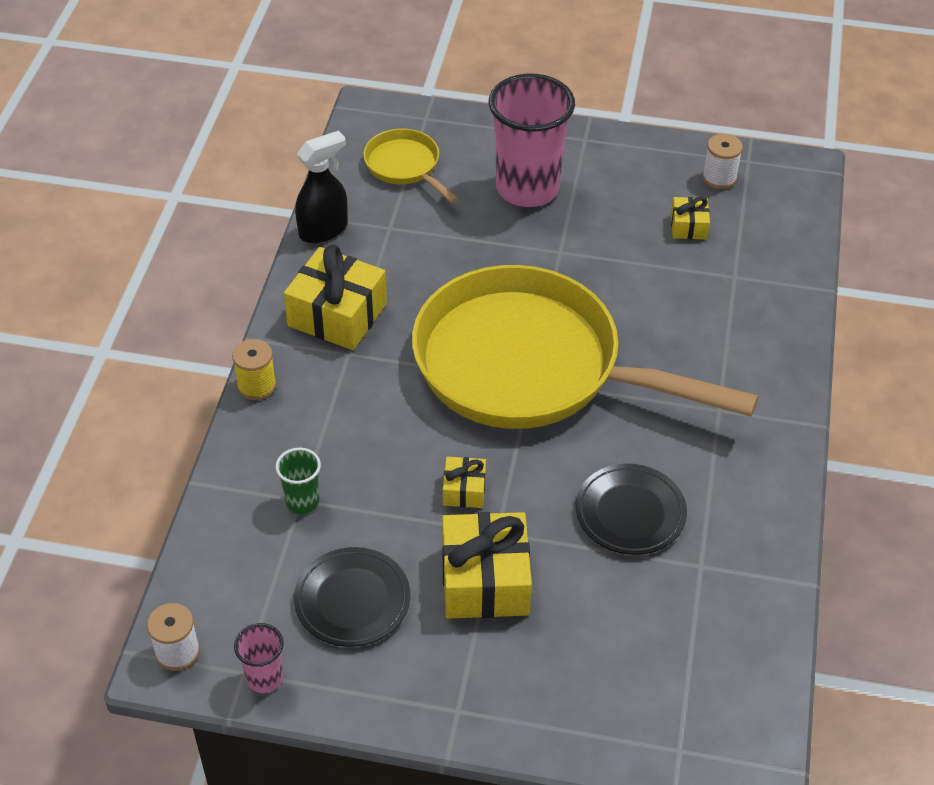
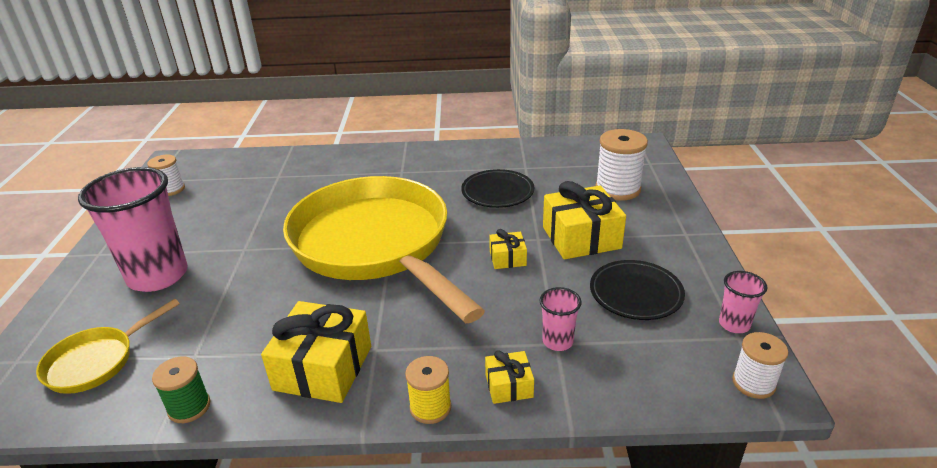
camera: 100 degrees left, 15 degrees down
(302, 501) = (557, 341): green cup -> pink cup
(324, 230) = (189, 407): black spray bottle -> green spool
(531, 366) = (375, 245): yellow pan -> yellow pan turned 135 degrees clockwise
(601, 669) = (617, 189): none -> white spool
(688, 226) = (223, 196): yellow gift -> yellow gift (509, 386)

